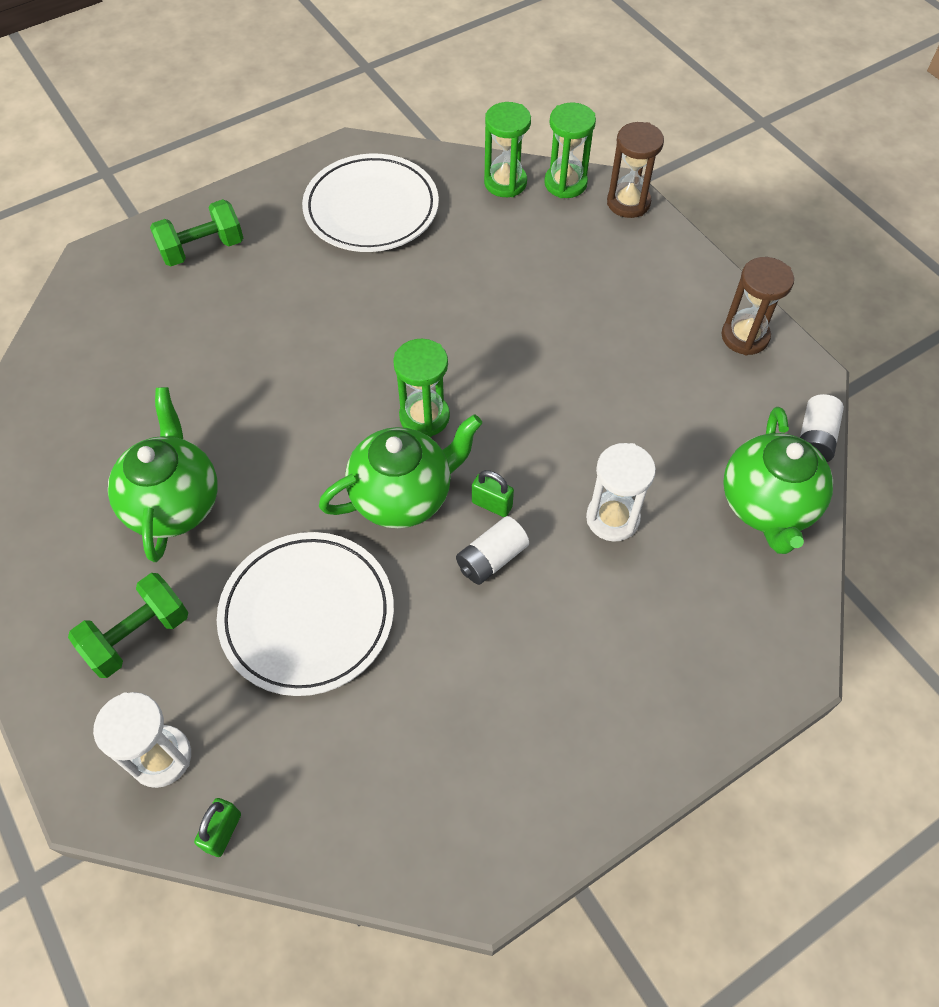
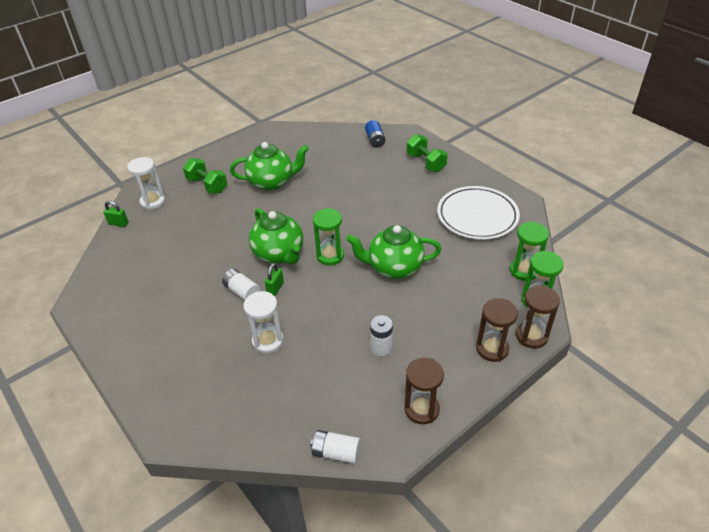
camera: 85 degrees right, 15 degrees down
(96, 314) = (375, 140): none -> blue battery
(307, 615) = (213, 231): white plate -> none
(637, 368) = (381, 348): none -> white battery
(647, 246) = (492, 349): none -> brown hourglass
(767, 506) = (279, 421): green teapot -> green teapot (394, 268)

